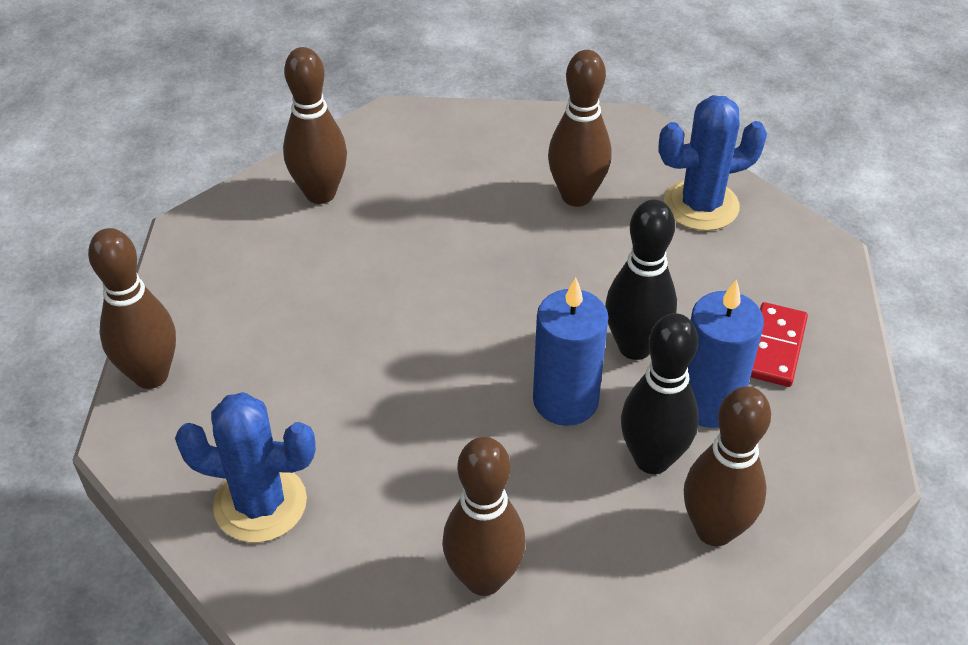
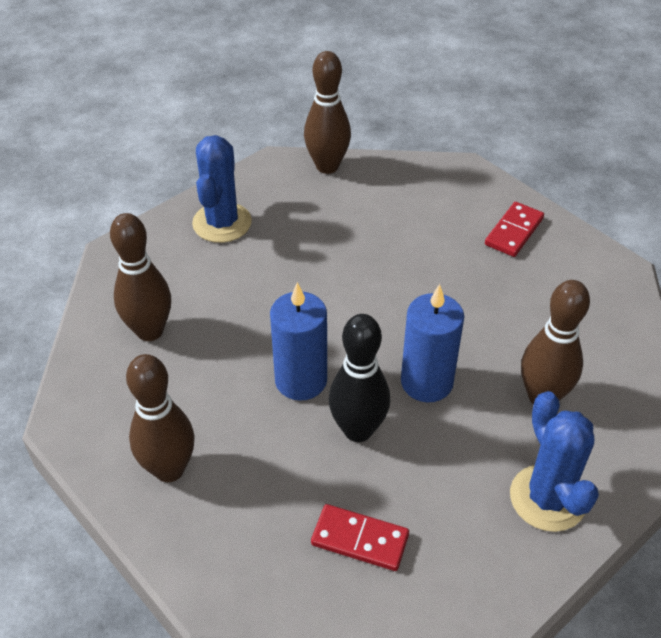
camera: 90 degrees right, 0 degrees up
(320, 193) = (514, 232): brown bowling pin -> red domino
(652, 459) = (240, 433): black bowling pin -> none
(708, 402) = (296, 478): blue candle -> blue candle (426, 382)

